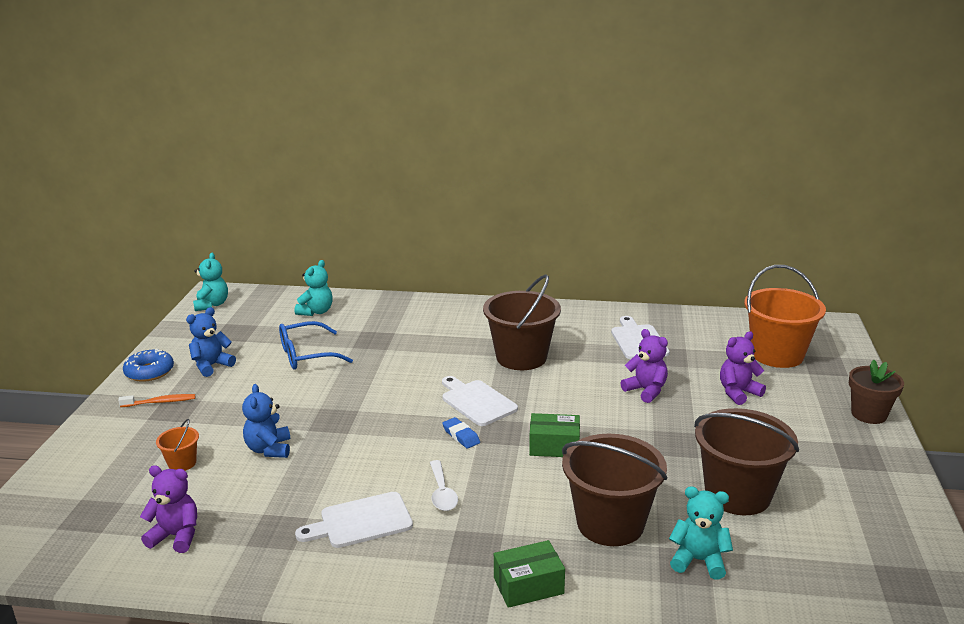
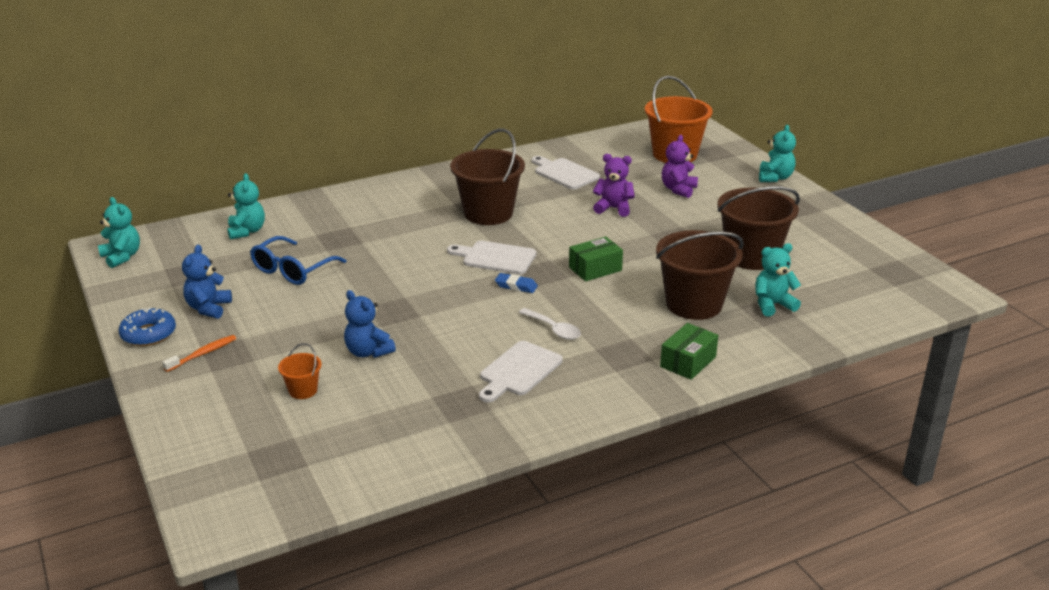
camera: 35 degrees left, 5 degrees up
(176, 536) = (381, 440): purple teddy bear -> none
(869, 414) = (775, 178): brown flower pot -> turquoise teddy bear

